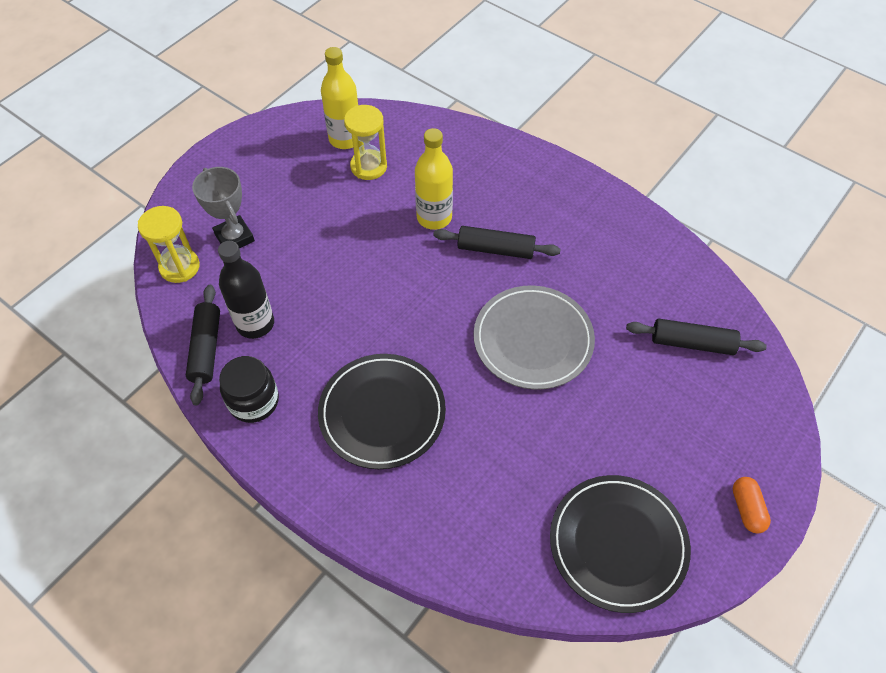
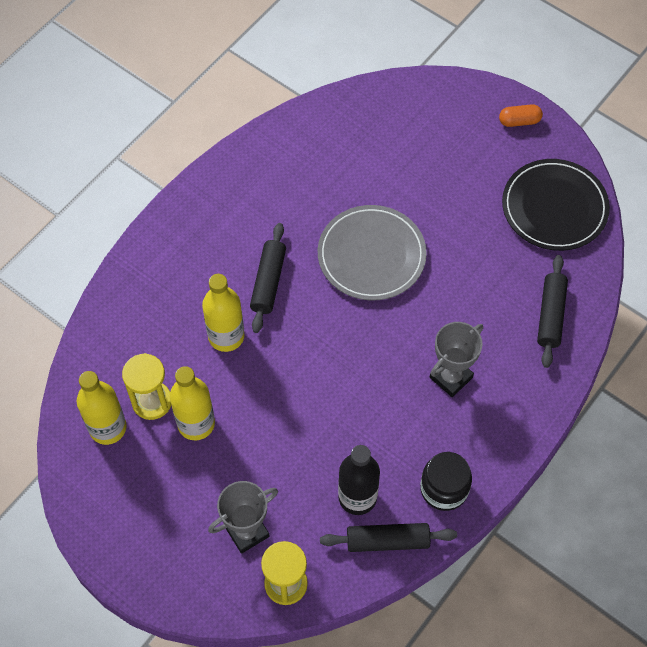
camera: 90 degrees left, 5 degrees up
(344, 198) = (196, 424): none -> yellow bottle
(382, 413) = (451, 377): black plate -> grey trophy
(692, 343) = (373, 136): black rolling pin -> black rolling pin (551, 315)

